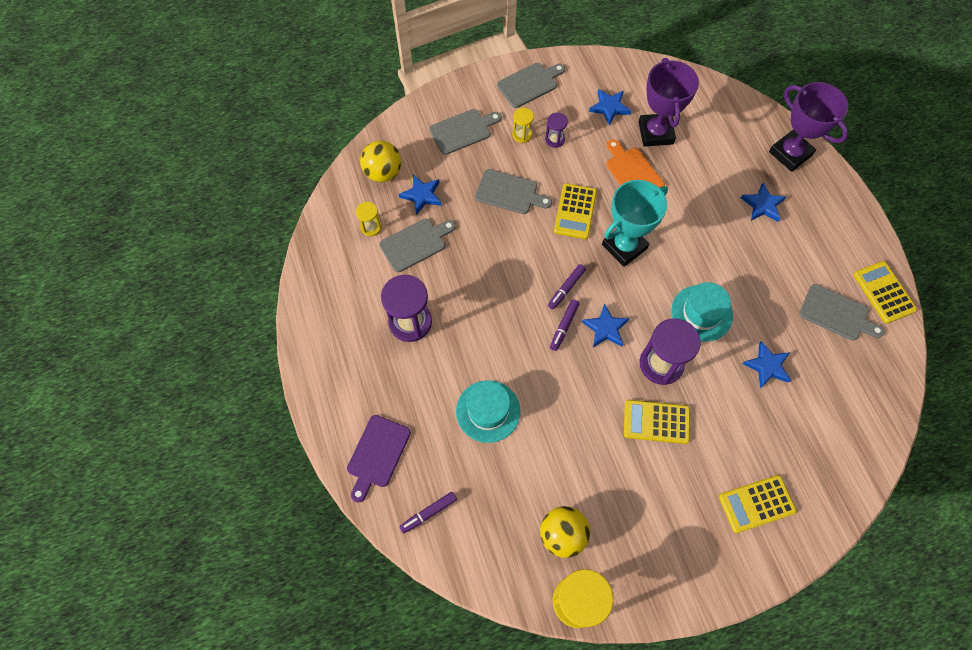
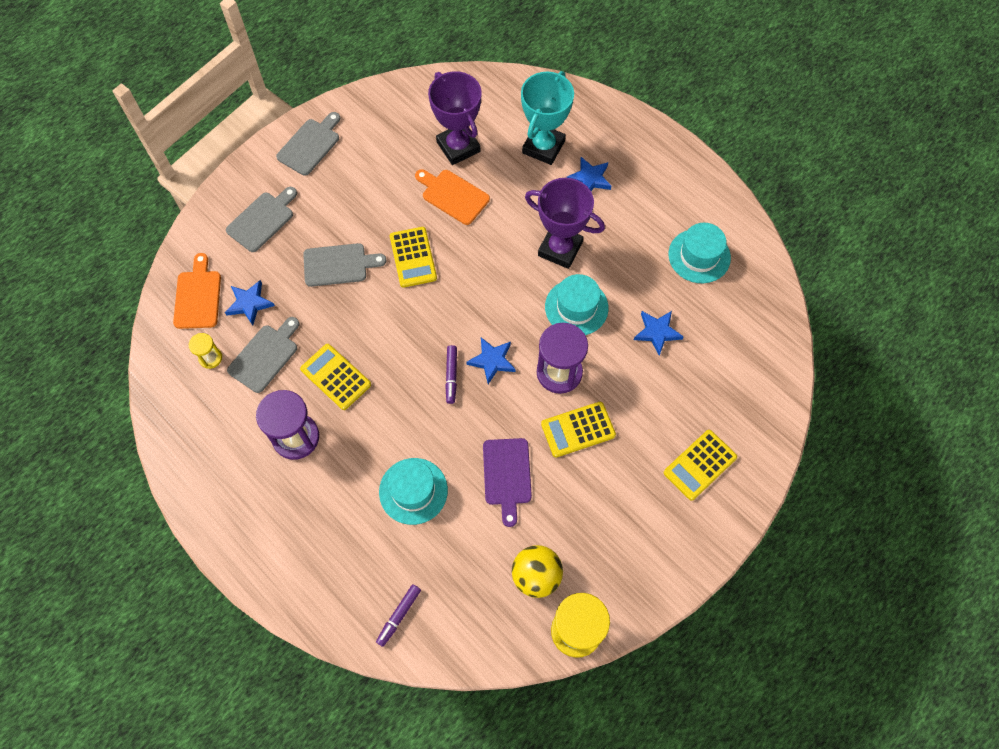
camera: 25 degrees left, 0 degrees up
(377, 454) = (322, 583): purple cutting board -> purple cutting board (507, 475)
(383, 173) = (198, 296): yellow ball -> orange cutting board
(522, 134) = (325, 200): yellow hourglass -> none
(554, 139) = (361, 192): purple hourglass -> none
(566, 289) = (437, 338): purple marker -> none
(609, 107) = (402, 138): blue star -> none
(624, 246) = (476, 273): turquoise trophy -> turquoise trophy (543, 147)
(790, 153) = (594, 118): purple trophy -> purple trophy (560, 249)
(837, 314) = (699, 256): grey cutting board -> turquoise hat
(883, 292) = (732, 218): yellow calculator -> yellow calculator (335, 377)

